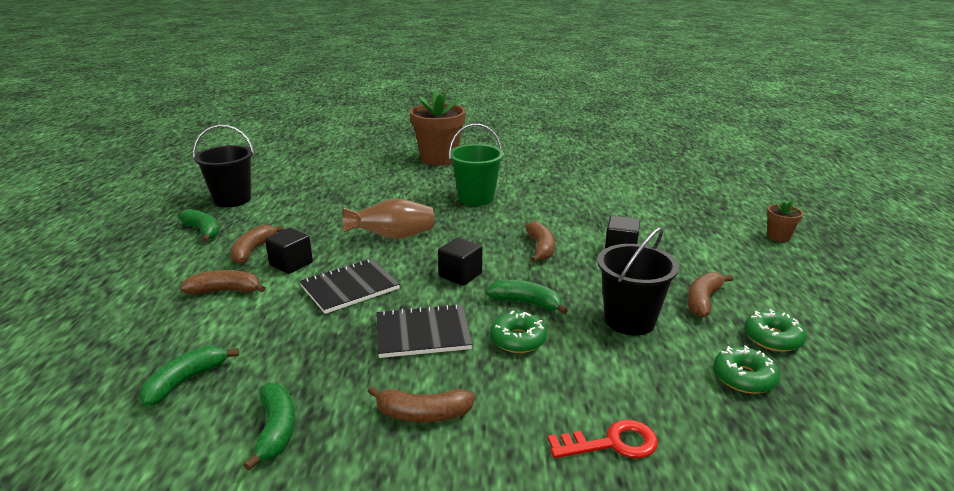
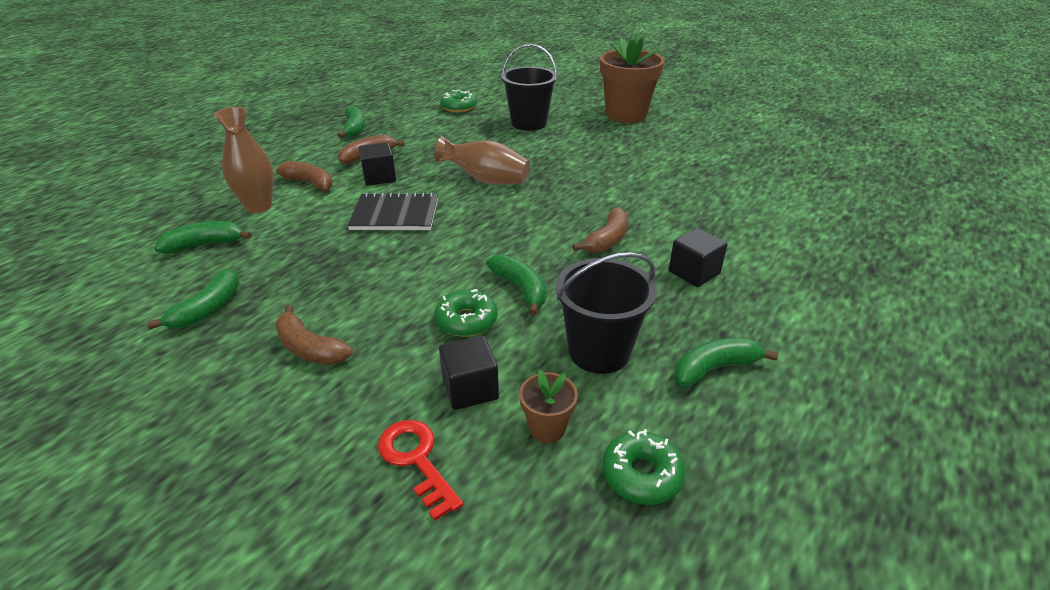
camera: 35 degrees right, 10 degrees up
(197, 328) = (259, 207): none -> brown vase
(232, 199) = (406, 107): black bucket -> black bucket (529, 123)
(423, 333) = (398, 278): black notebook -> none
(460, 275) = (497, 237): black cube -> black cube (470, 389)
(476, 198) = (610, 166): green bucket -> none
(611, 443) = (416, 460): red key -> red key turned 150 degrees counterclockwise
(703, 301) = (714, 368): brown banana -> green banana
(772, 338) = (743, 451): green donut -> green donut (458, 107)
(778, 237) = (937, 335): brown flower pot -> brown flower pot (547, 428)

